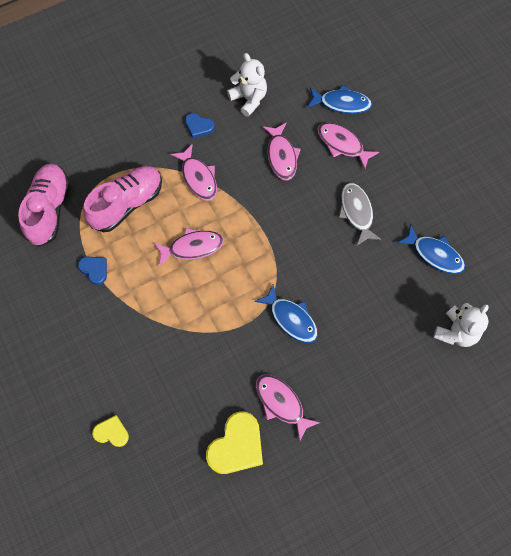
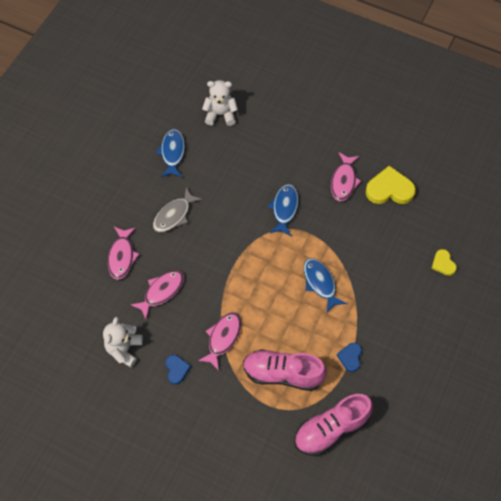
camera: 125 degrees left, 5 degrees down
(192, 247) = (281, 303): pink fish -> none
(342, 103) = (83, 278): blue fish -> blue fish (320, 283)

